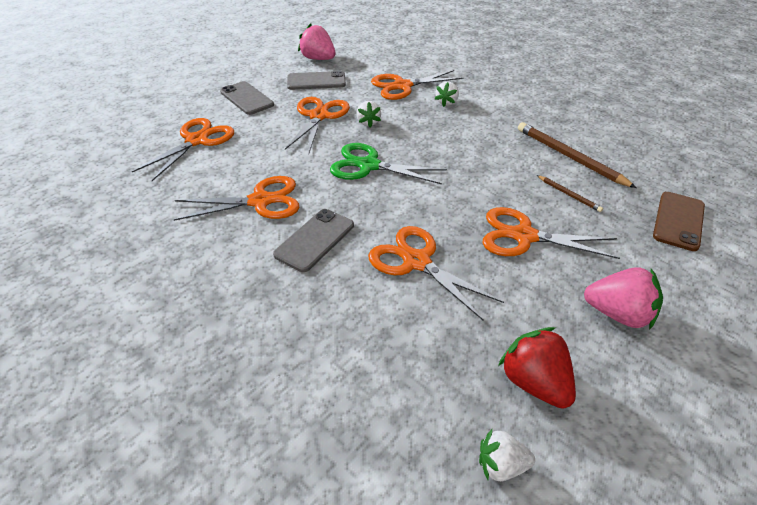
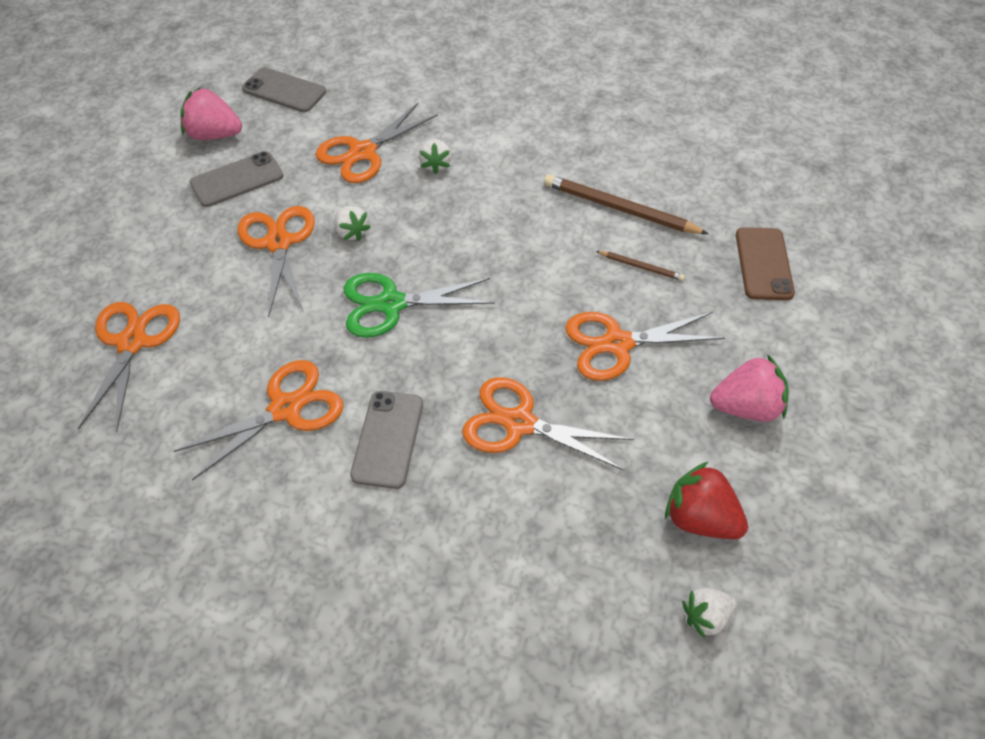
camera: 25 degrees left, 10 degrees up
(246, 98) = (154, 243): grey phone -> grey phone (284, 90)

